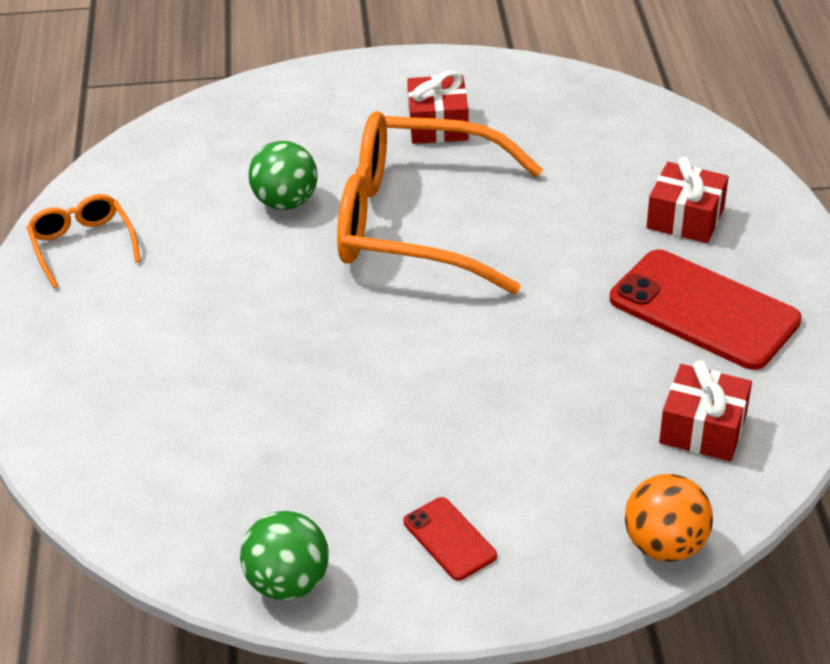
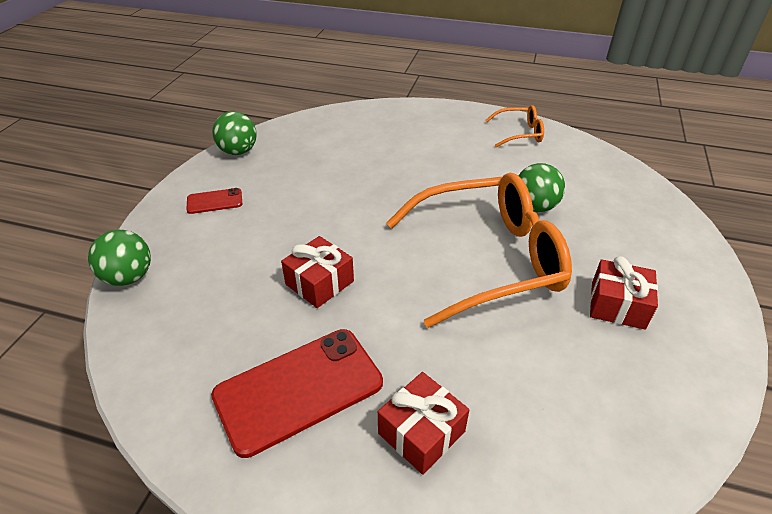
camera: 110 degrees right, 0 degrees up
(416, 222) = (488, 258): orange glasses -> orange glasses turned 45 degrees clockwise
(665, 545) = (129, 277): orange ball -> green ball
(703, 428) = (190, 333): red gift -> red gift (319, 283)

